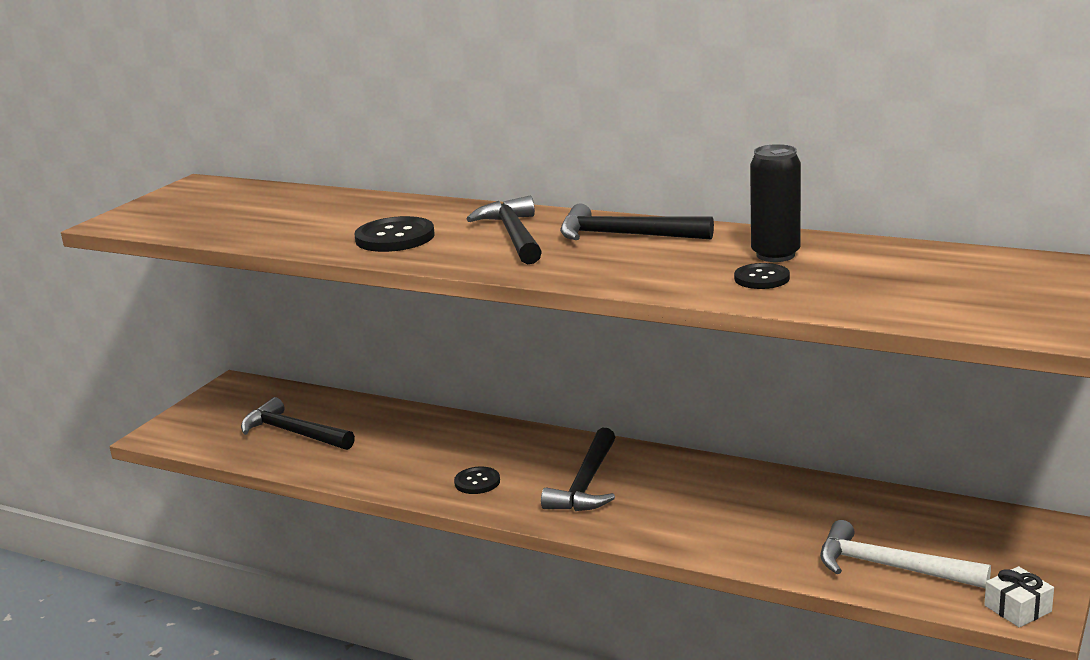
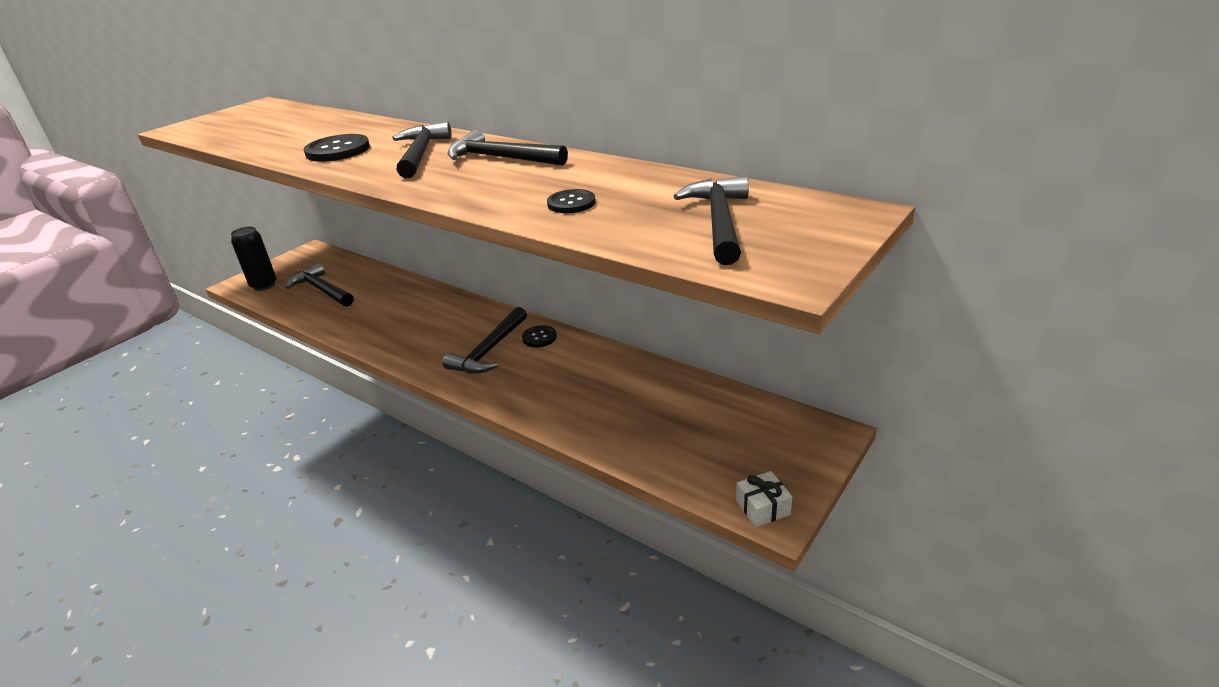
camera: 10 degrees right, 10 degrees up
(477, 482) = (415, 341): black button -> black button (539, 337)
(775, 255) = (601, 182): black can -> black can (264, 285)
(890, 567) = (676, 452): white hammer -> none
(944, 286) = (719, 221): none -> black hammer

